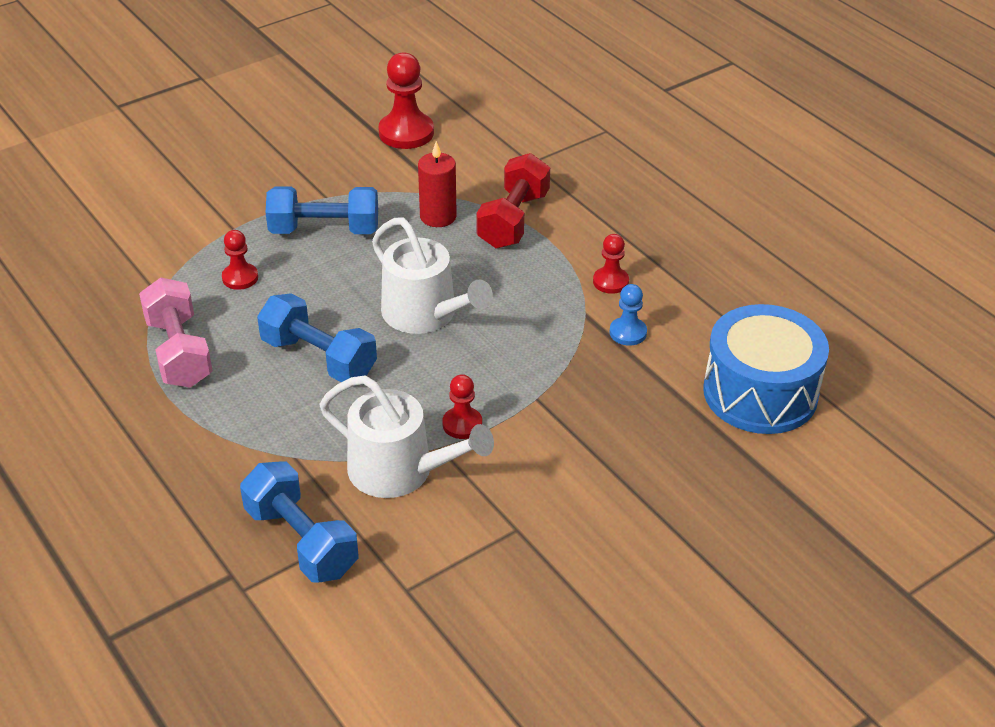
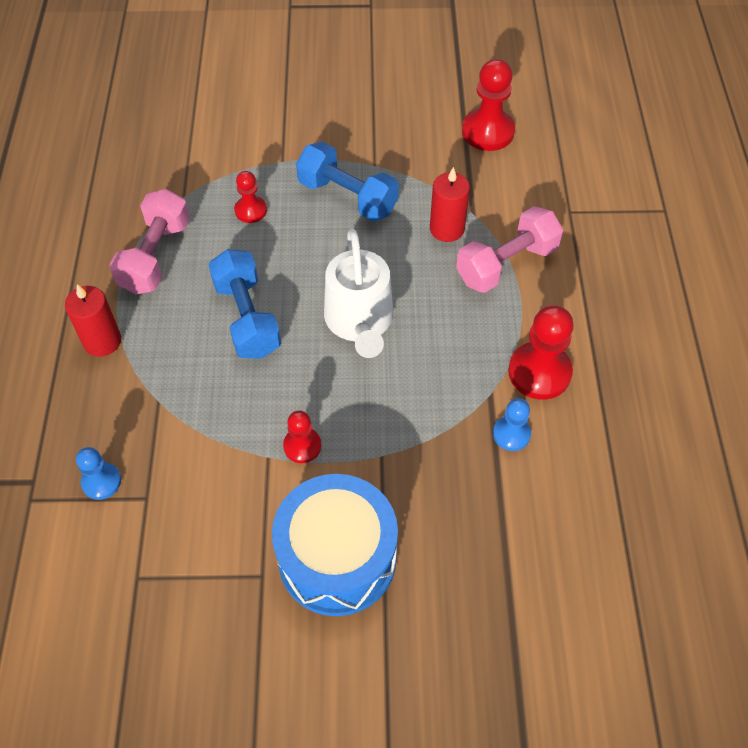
camera: 35 degrees right, 15 degrees up
(191, 439) = (102, 341): none -> red candle
(301, 541) = (101, 482): blue dumbbell -> blue pawn
(400, 471) = (220, 462): white watering can -> none
(513, 220) = (506, 264): red dumbbell -> pink dumbbell
(610, 282) = (539, 372): red pawn -> red pawn, size x1.74
(760, 393) = (579, 568): blue drum -> blue drum (337, 558)

